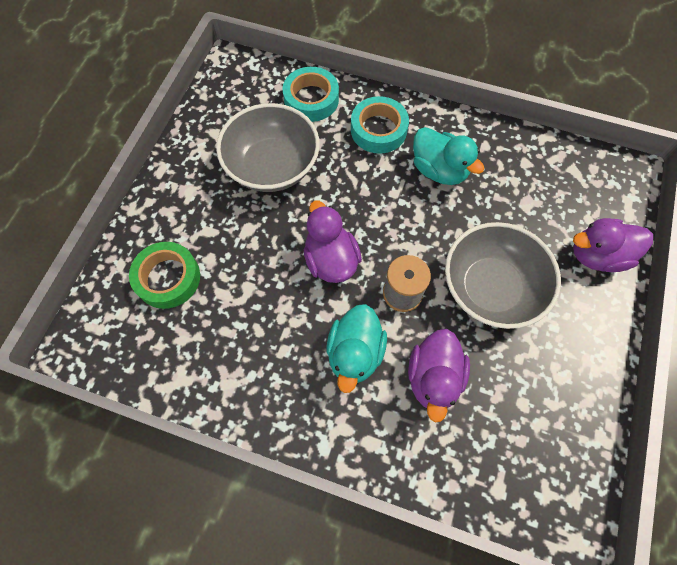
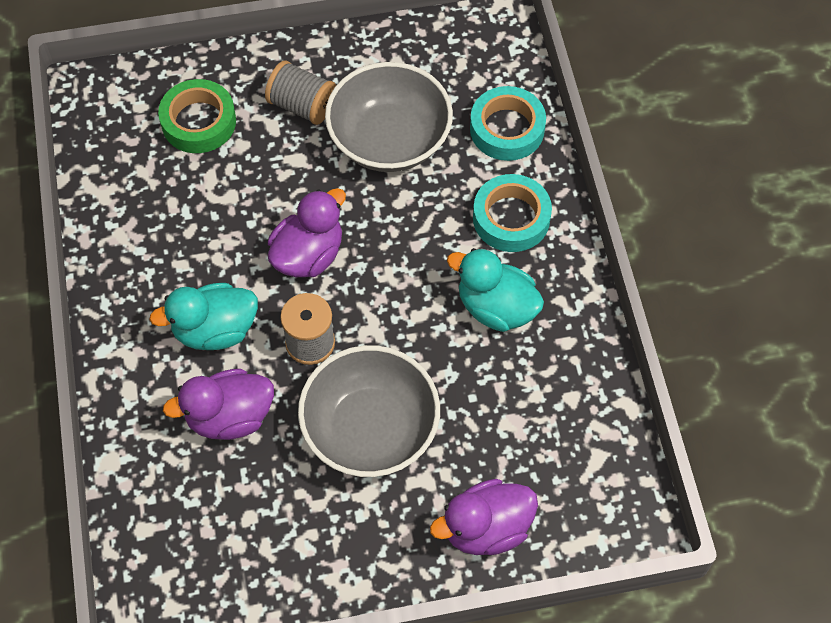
camera: 60 degrees right, 5 degrees down
(206, 204) = (302, 105): none -> grey spool
(439, 170) = (496, 307): turquoise duck -> turquoise duck turned 105 degrees clockwise
(597, 255) = (486, 528): purple duck -> purple duck turned 75 degrees counterclockwise

